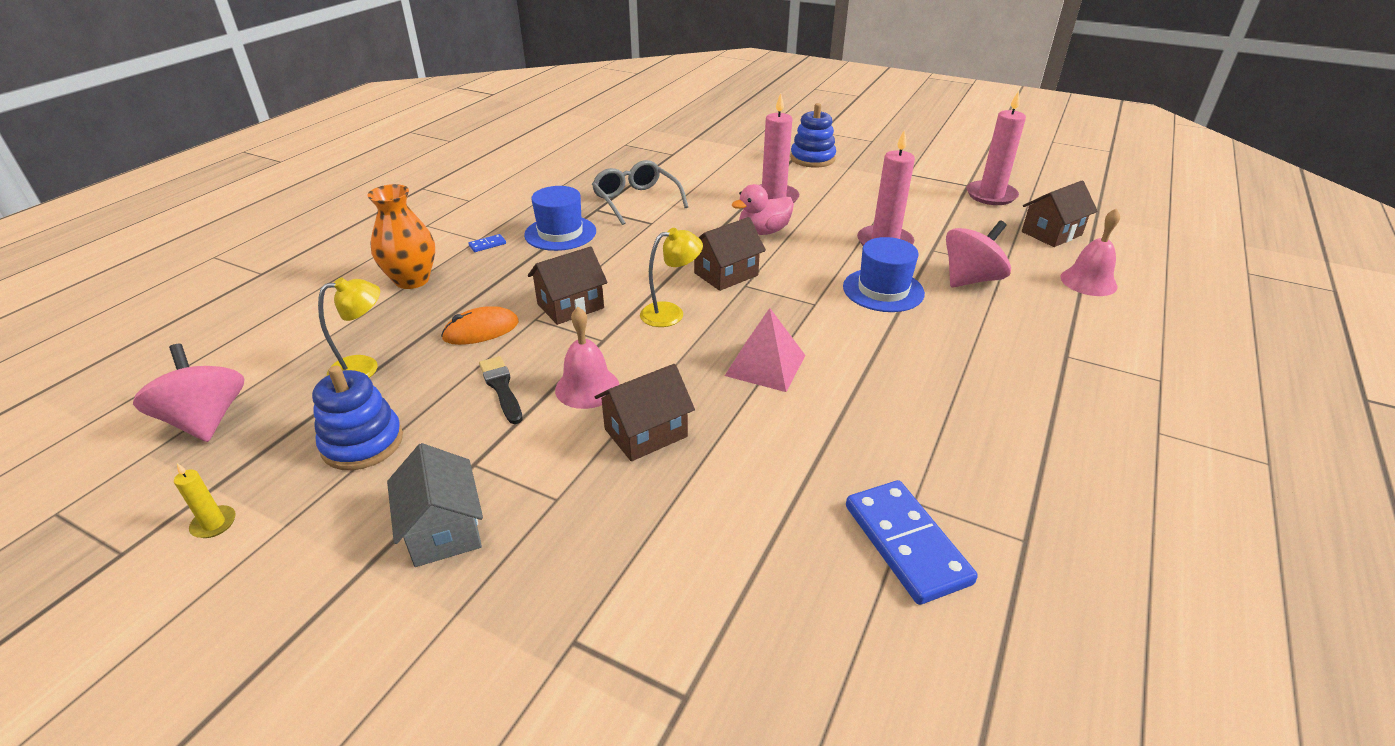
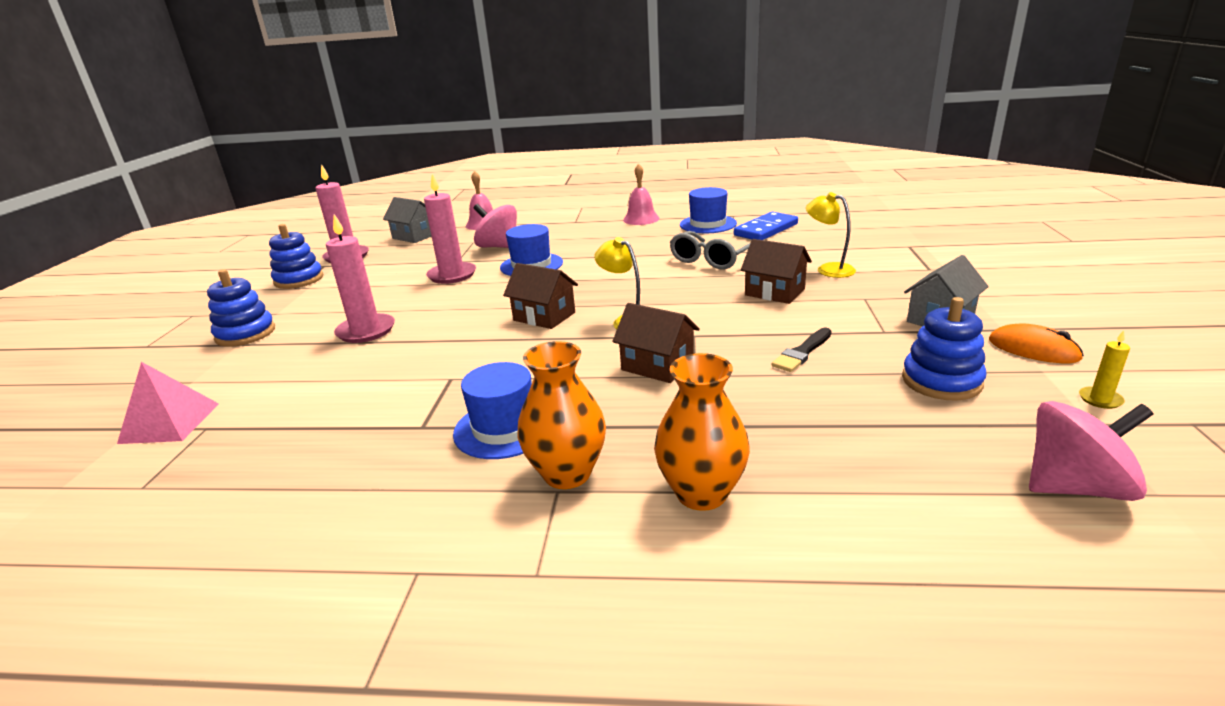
camera: 110 degrees left, 10 degrees down
(206, 420) = (1075, 487): pink spinning top -> pink spinning top turned 135 degrees counterclockwise
(364, 368) = (875, 432): yellow lamp -> yellow lamp (828, 269)
(481, 330) = (743, 395): orange mouse -> orange mouse (1033, 349)
(487, 245) = (567, 473): blue domino -> orange vase
(587, 387) = (757, 322): pink bell -> pink bell (641, 219)
(636, 200) = (387, 406): grey glasses -> grey glasses (711, 259)
(763, 231) = (449, 320): pink duck -> none
(765, 365) = (662, 278): pink pyramid -> pink pyramid (169, 423)
(930, 175) = (299, 280): none -> blue stacking toy
(980, 485) = (708, 224): none -> blue hat
(1051, 233) = (414, 236): brown house -> grey house

